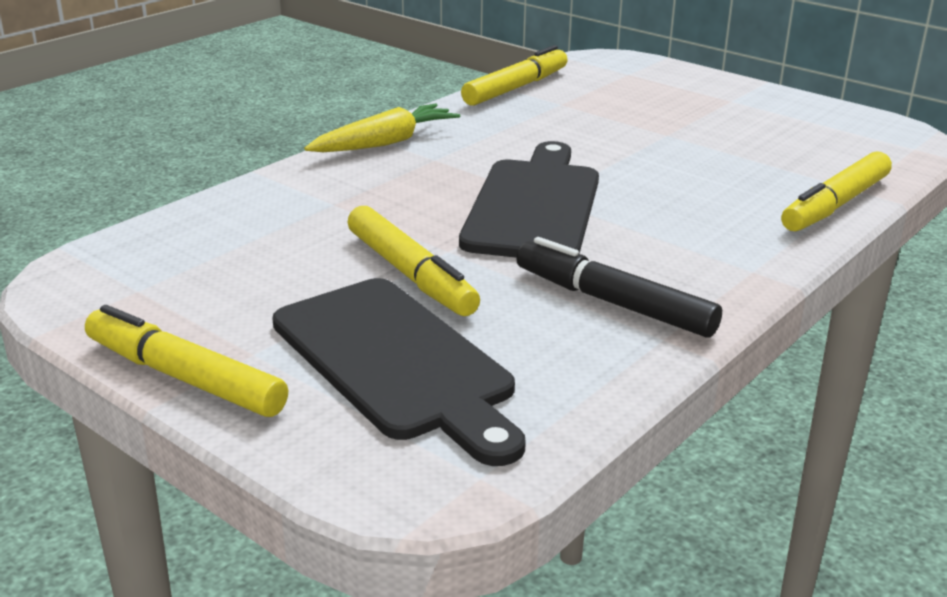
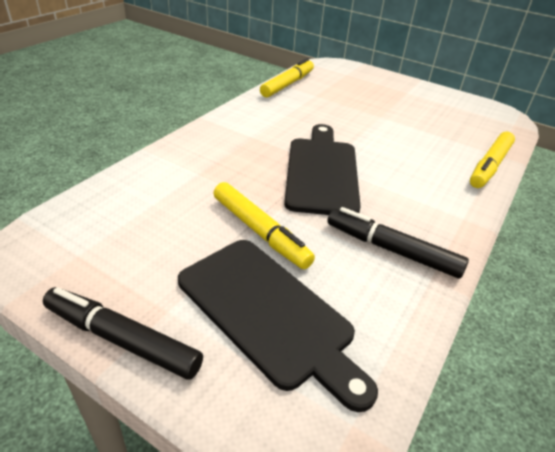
camera: 10 degrees left, 10 degrees up
(185, 378) = (123, 340): yellow marker -> black marker
(385, 143) = (221, 125): yellow carrot -> none

